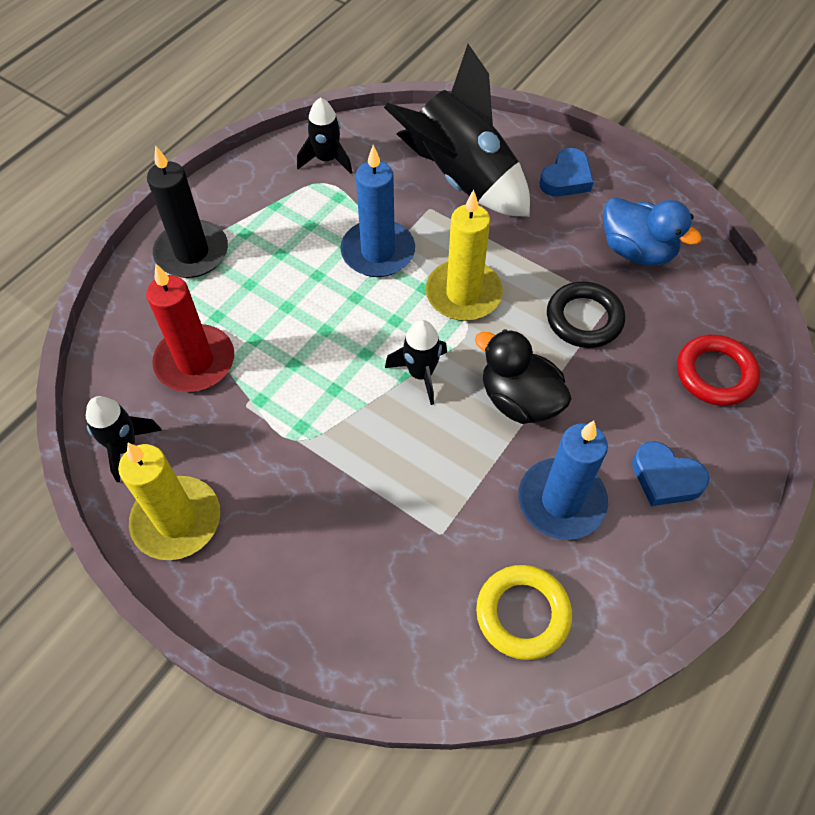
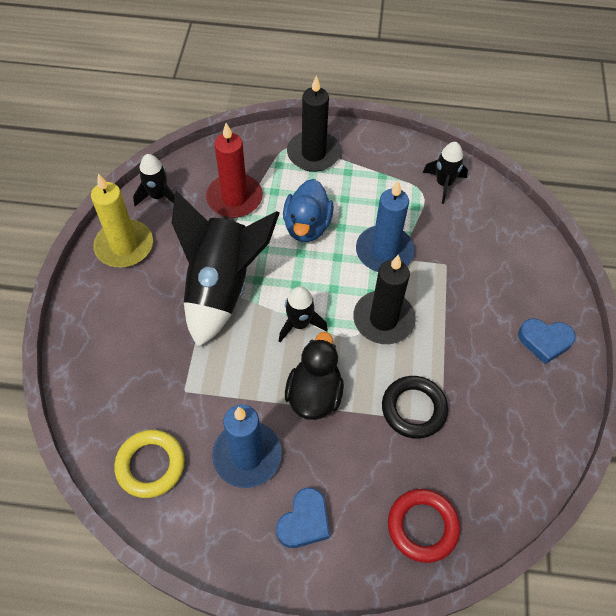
camera: 60 degrees right, 0 degrees up
(461, 179) = (488, 272): black rocket -> black rocket (221, 287)
(463, 294) = (383, 319): yellow candle -> black candle
(637, 251) = (507, 422): blue duck -> blue duck (307, 226)
(665, 478) = (304, 521): blue heart -> blue heart turned 150 degrees counterclockwise

